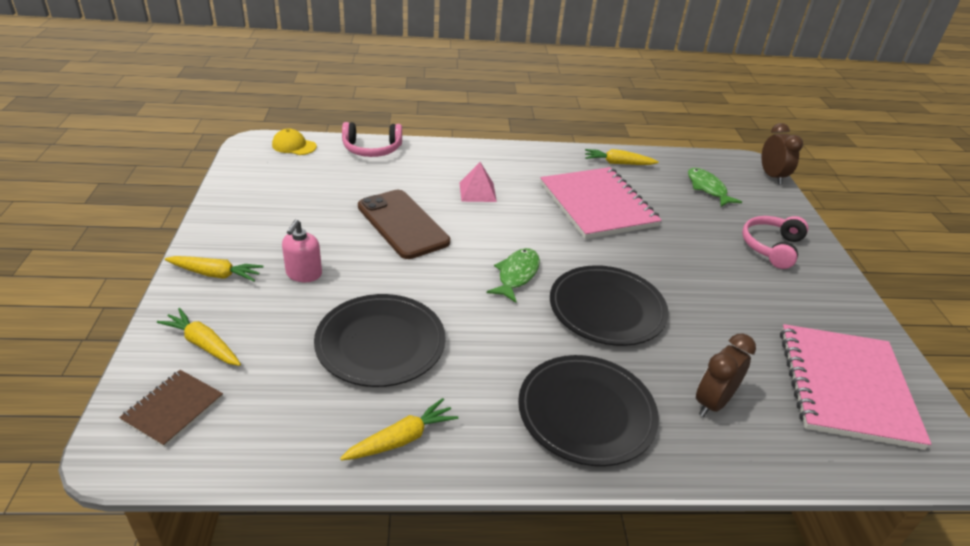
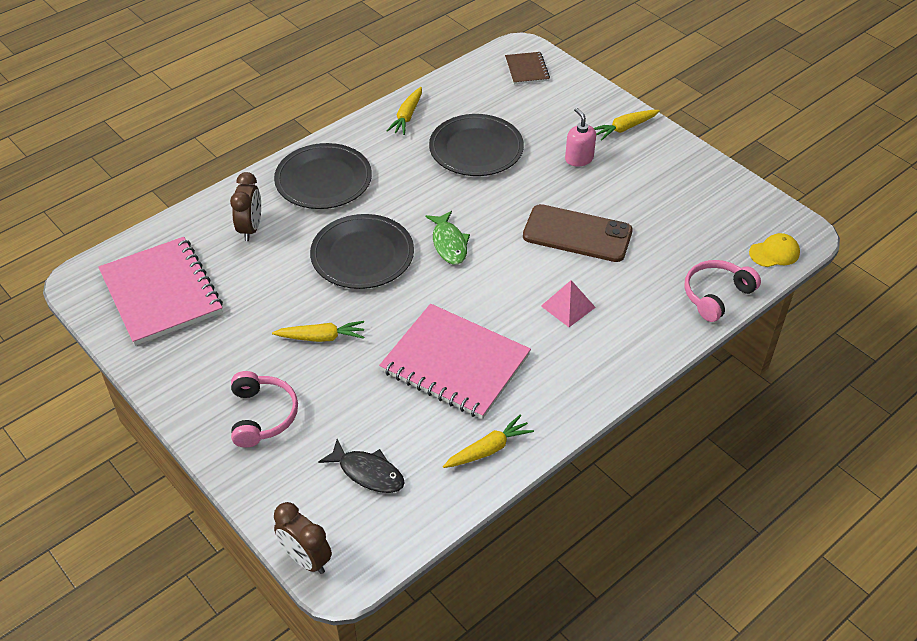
camera: 145 degrees right, 10 degrees up
(203, 344) = (563, 96): yellow carrot -> yellow carrot (321, 337)
(707, 188) = (368, 472): green fish -> black fish

